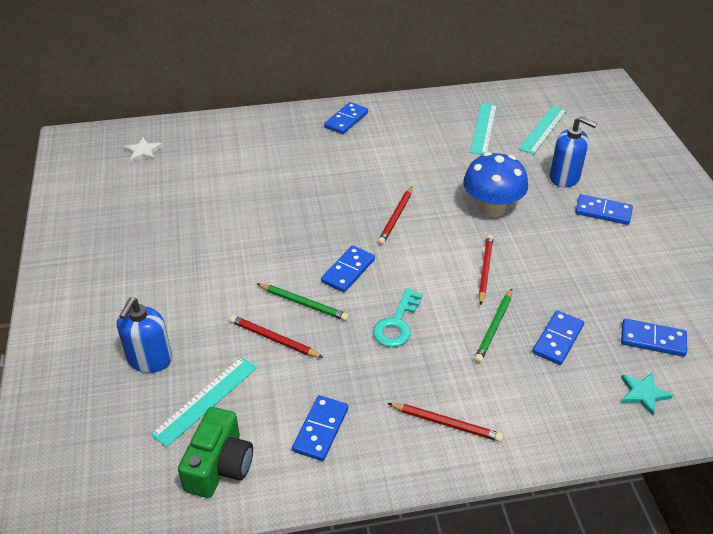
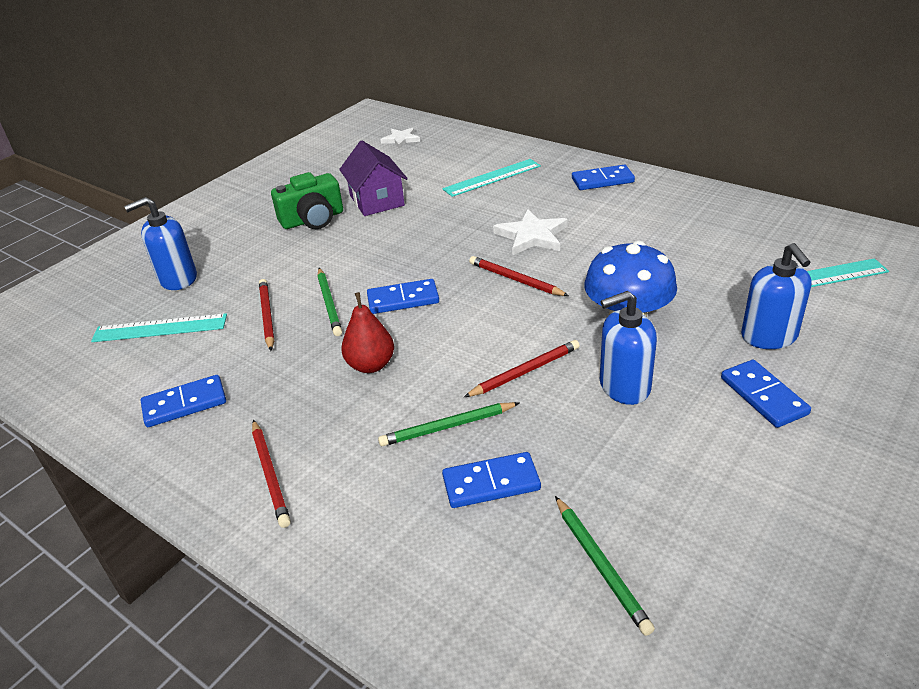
camera: 50 degrees right, 5 degrees down
(209, 211) = (377, 200): none -> purple house
(219, 465) = (94, 378): green camera -> green camera (313, 219)
(361, 182) = (532, 236): none -> white star
(396, 217) = (515, 279): red pencil -> red pencil turned 60 degrees clockwise
(397, 323) = (371, 365): turquoise key -> red pear
(484, 128) = (743, 245): turquoise ruler -> turquoise ruler (492, 178)
(541, 246) = (624, 386): none -> blue soap dispenser
(643, 394) = (493, 609): turquoise star -> none
(653, 340) = (600, 566): blue domino -> green pencil

